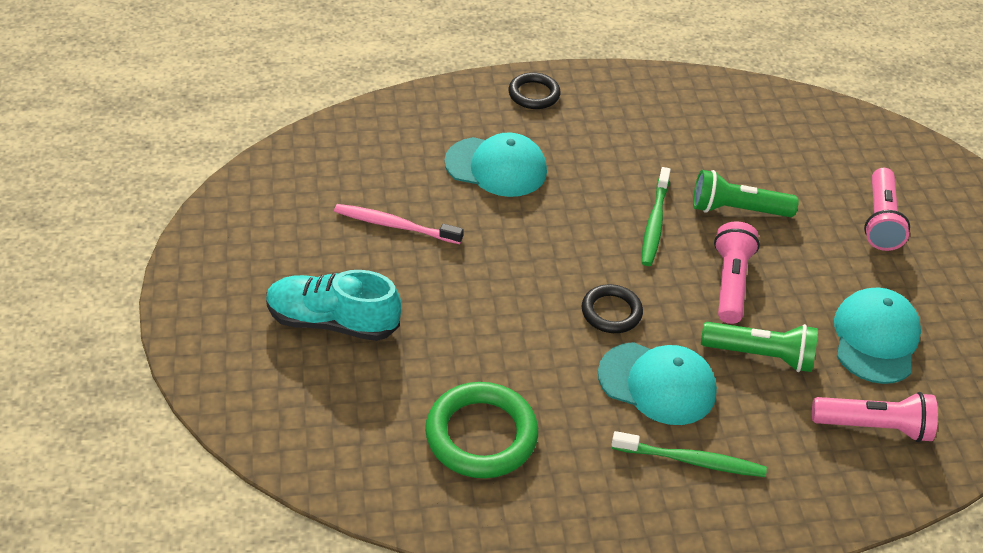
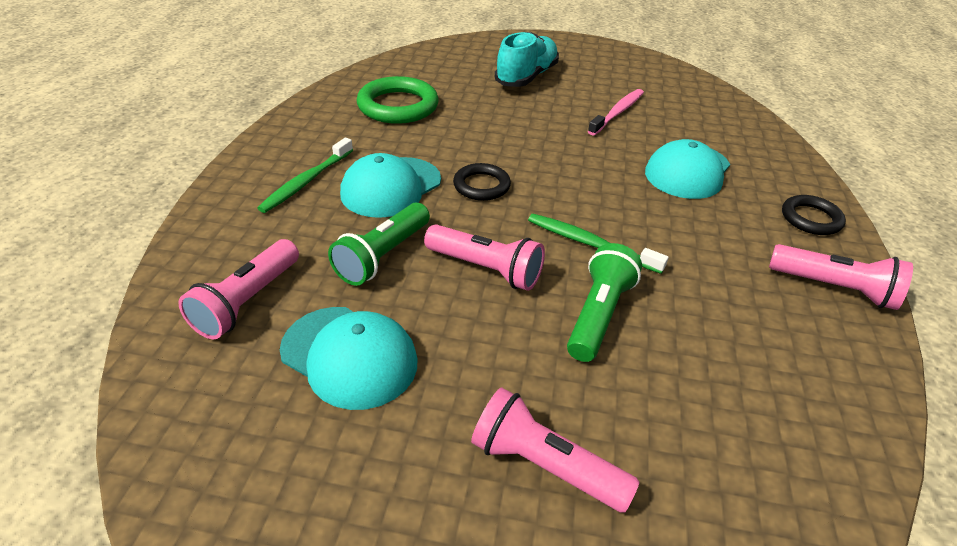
camera: 110 degrees right, 5 degrees down
(622, 90) = (835, 288): none -> pink flashlight

